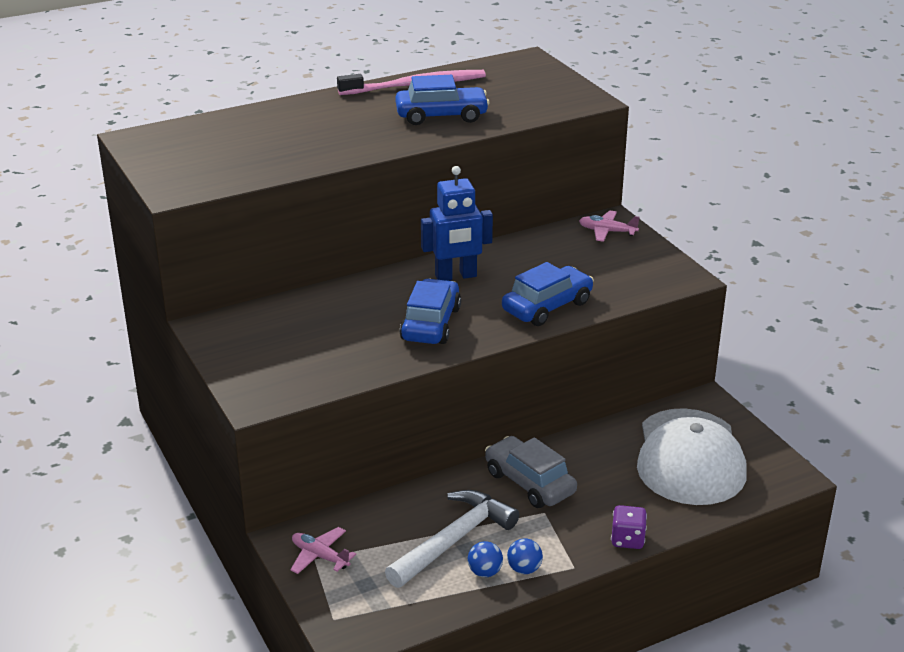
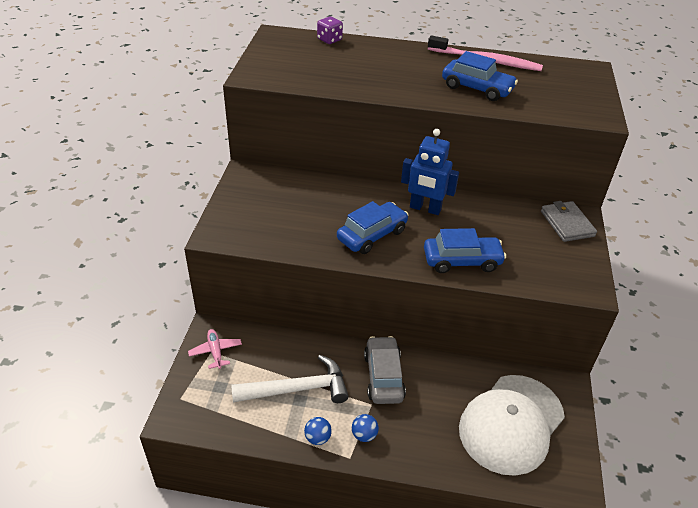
camera: 35 degrees right, 10 degrees up
(485, 572) = (292, 424): blue ball -> blue ball (364, 435)
(607, 231) = (567, 223): pink plane -> grey wallet
(627, 540) = (405, 460): purple dice -> purple dice (329, 40)

